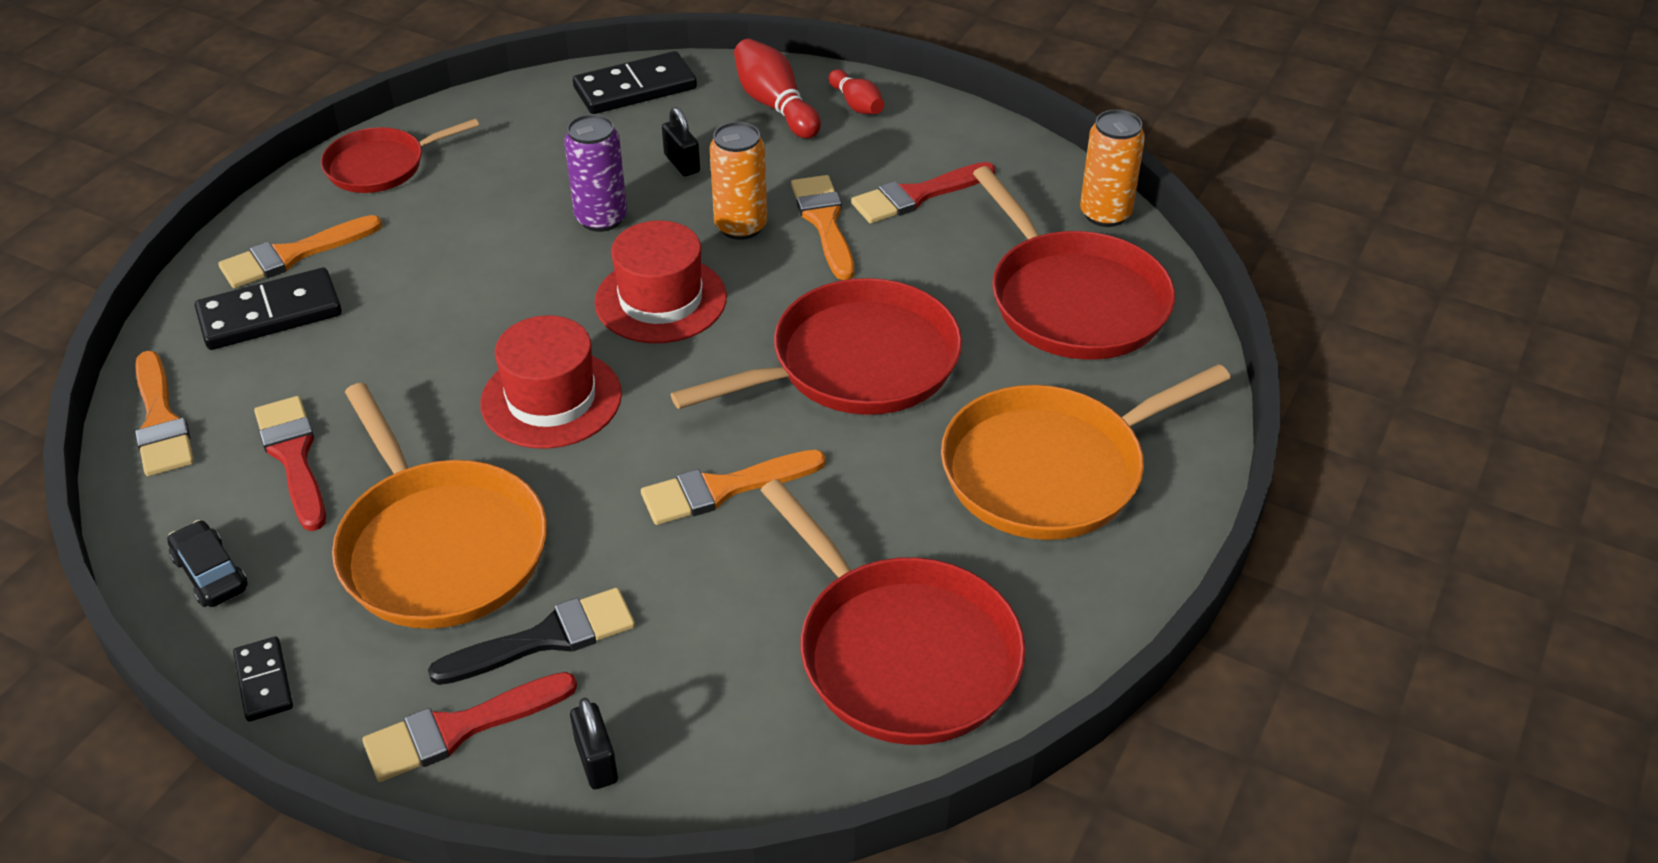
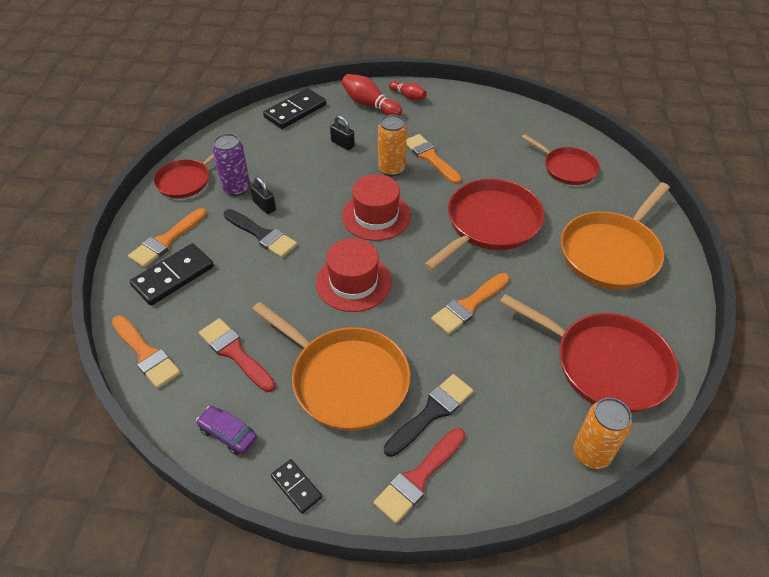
camera: 20 degrees left, 5 degrees up
(210, 574) = (228, 434): black car -> purple car
(449, 284) = (262, 235): none -> black brush
(596, 761) = (499, 471): black padlock -> black padlock (264, 206)
(601, 219) = (320, 181): purple can -> purple can (236, 188)
(917, 195) = (464, 134): red brush -> none
(1073, 300) = (567, 168): red pan -> red pan, size x0.60
(1105, 214) = (554, 124): orange can -> orange can (591, 453)

